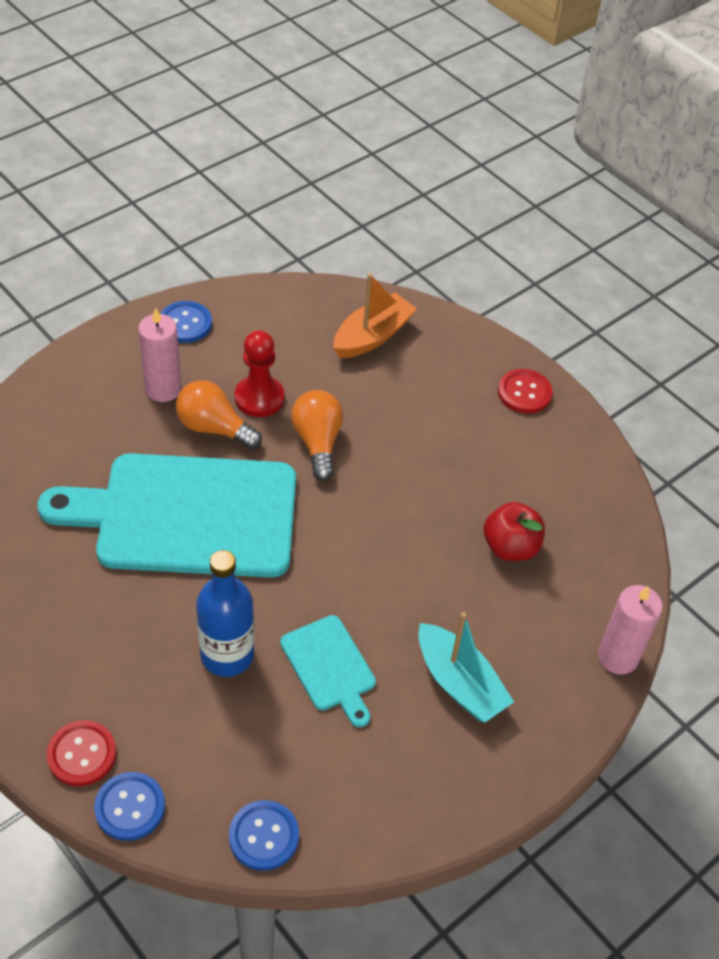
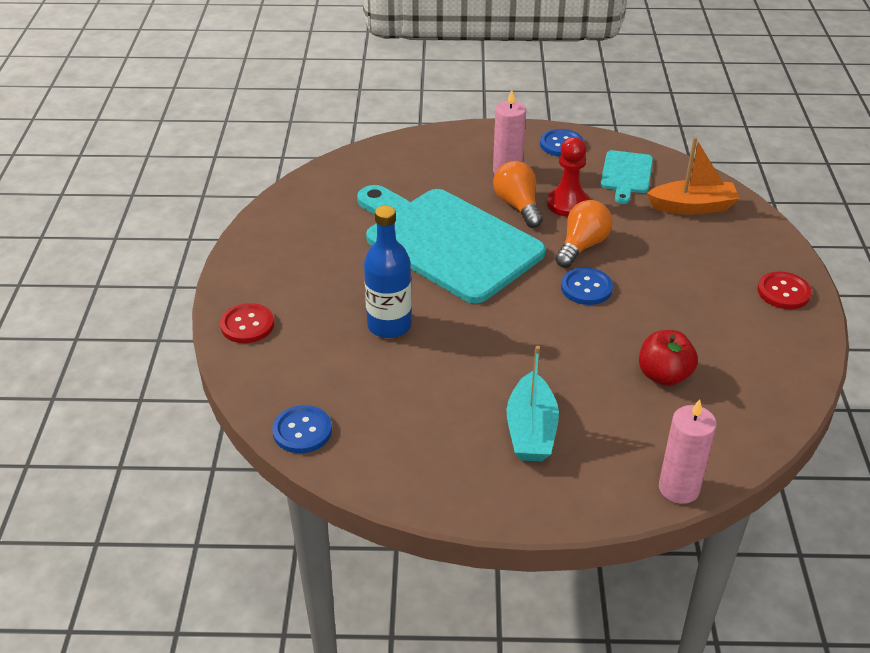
camera: 45 degrees right, 10 degrees down
(130, 807) = (243, 366): blue button -> blue button (586, 288)
(330, 667) = (449, 369): turquoise cutting board -> turquoise cutting board (626, 174)

